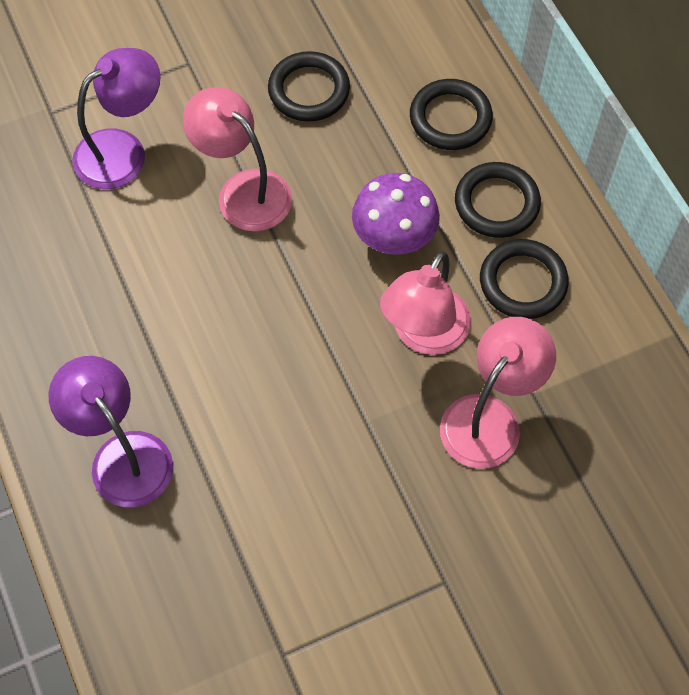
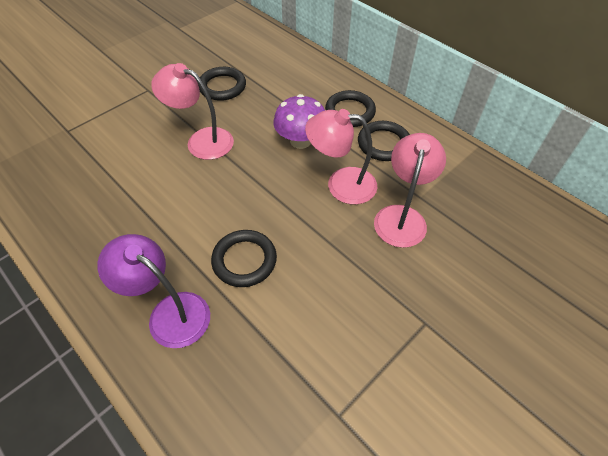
camera: 20 degrees left, 10 degrees down
(123, 151) = (119, 139): purple lamp -> none
(424, 335) = (341, 184): pink lamp -> pink lamp turned 90 degrees clockwise
(450, 118) = (306, 81): black ring -> black ring (244, 260)

